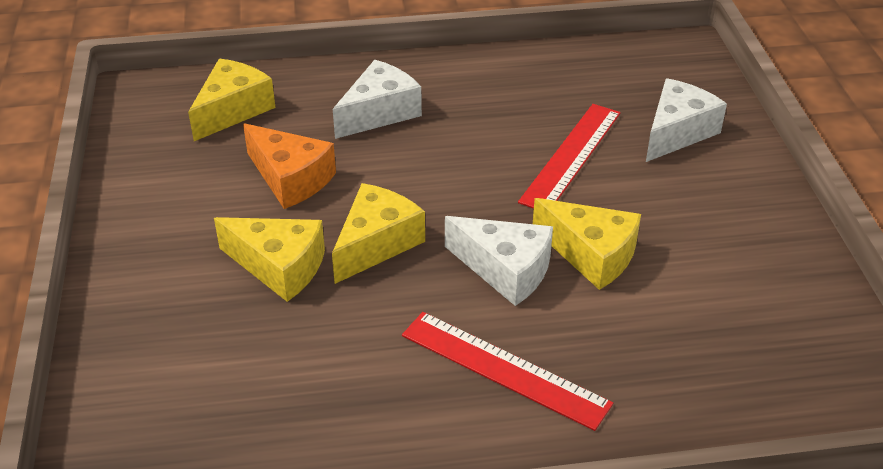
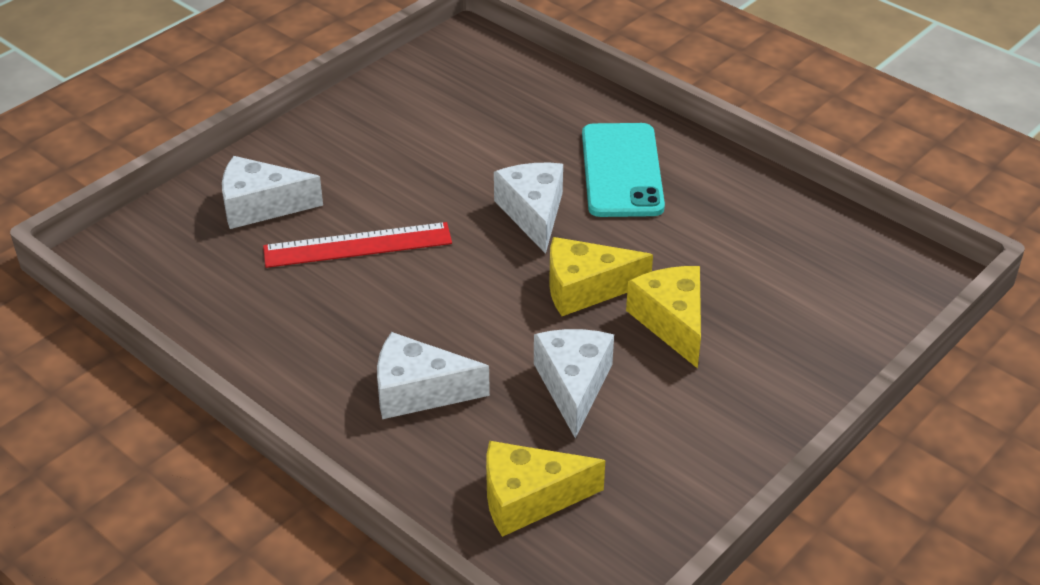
camera: 130 degrees left, 0 degrees up
(291, 179) = (573, 385): orange cheese -> white cheese
(504, 369) = (622, 170): red ruler -> turquoise phone
(591, 254) = (468, 184): yellow cheese -> none

